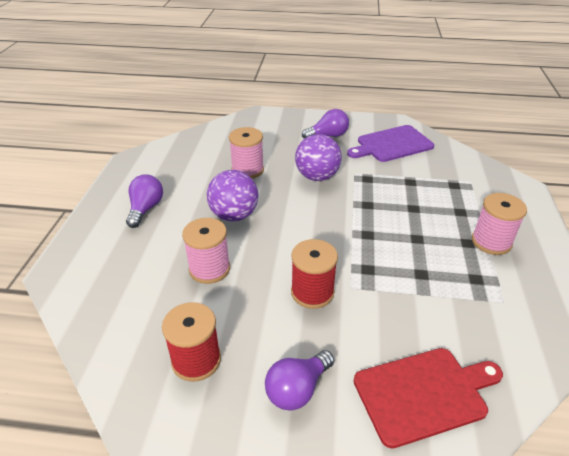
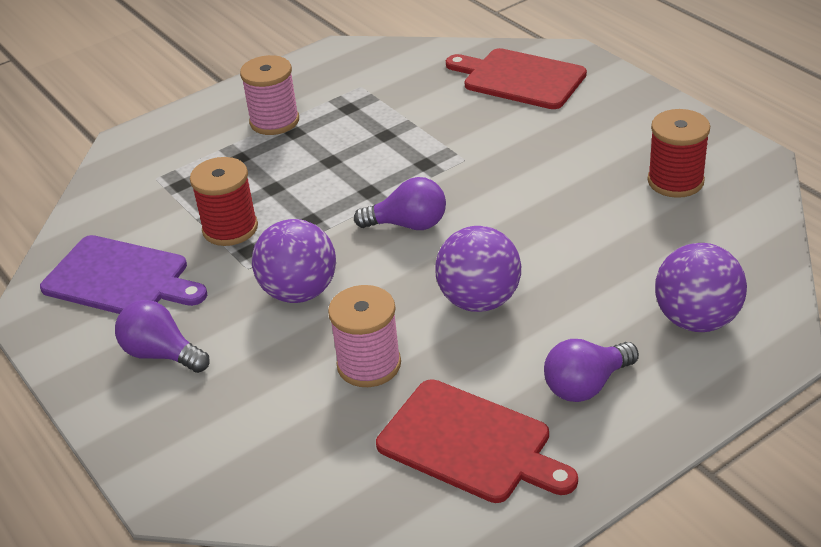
camera: 130 degrees left, 0 degrees up
(112, 266) = (696, 320): none -> purple ball
(175, 168) = (470, 444): none -> red cutting board
(209, 269) = (582, 251): pink spool -> none
(297, 389) = (610, 124): purple light bulb -> purple light bulb (408, 224)
(312, 292) = (506, 174): red spool -> red spool (230, 228)

